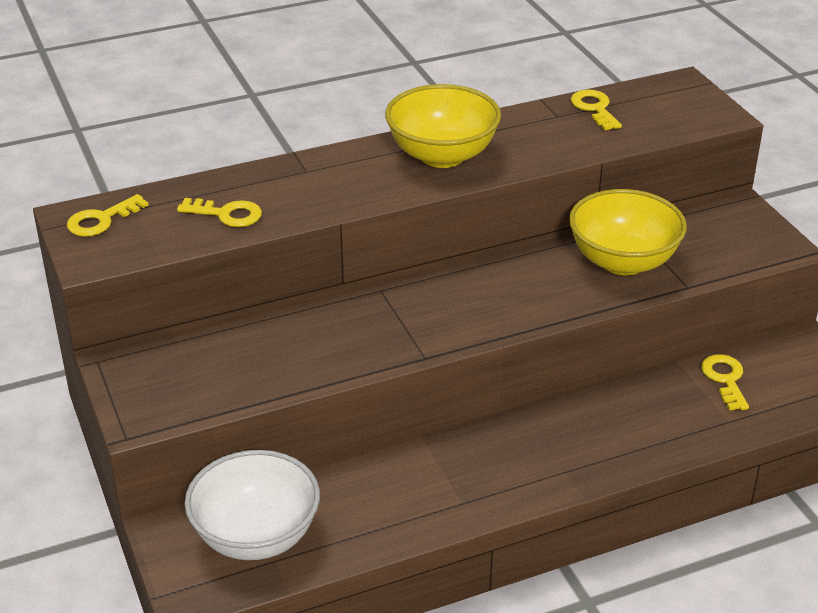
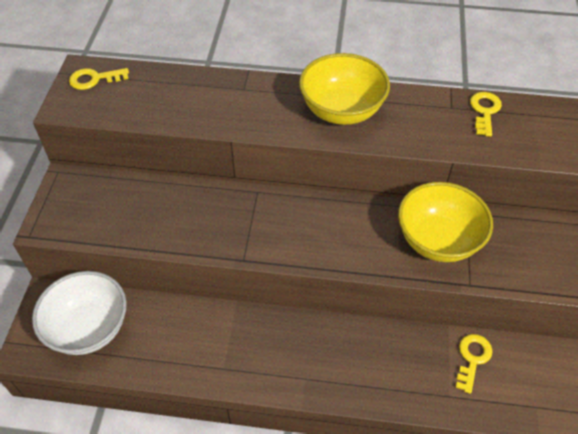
camera: 30 degrees right, 15 degrees up
(227, 214) = (167, 104): yellow key -> none

